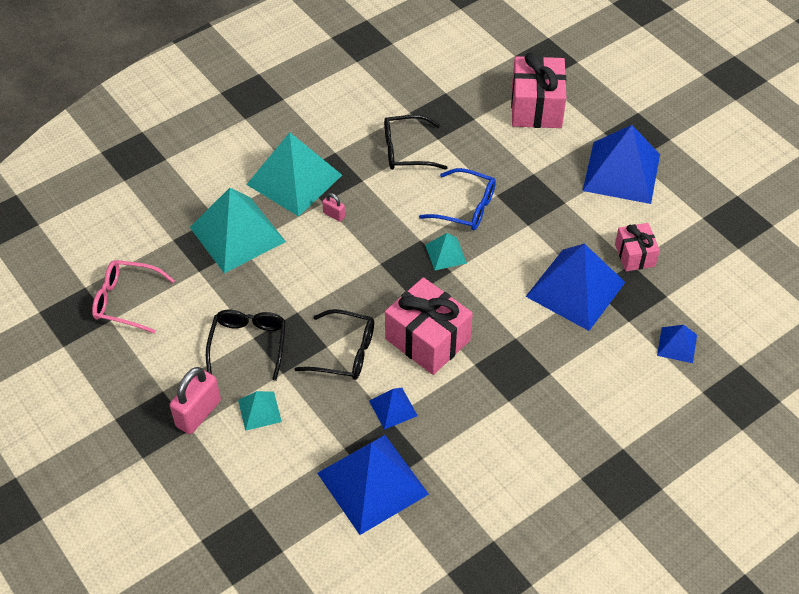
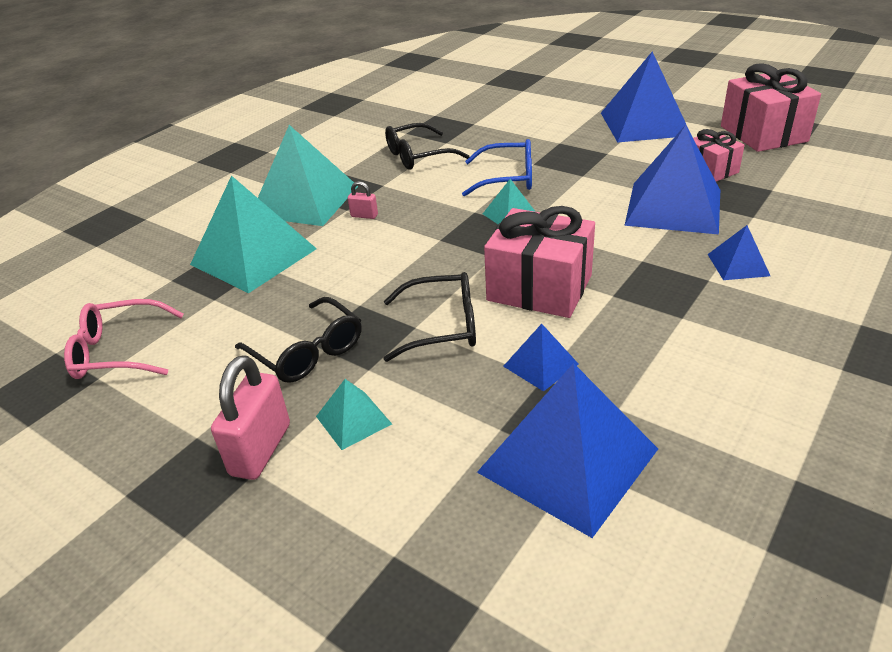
camera: 15 degrees left, 15 degrees down
(248, 344) = (307, 352): black glasses -> black glasses turned 150 degrees clockwise
(536, 107) = (529, 105): pink gift -> pink gift (763, 134)
(677, 345) = (823, 221): blue pyramid -> blue pyramid (738, 265)

